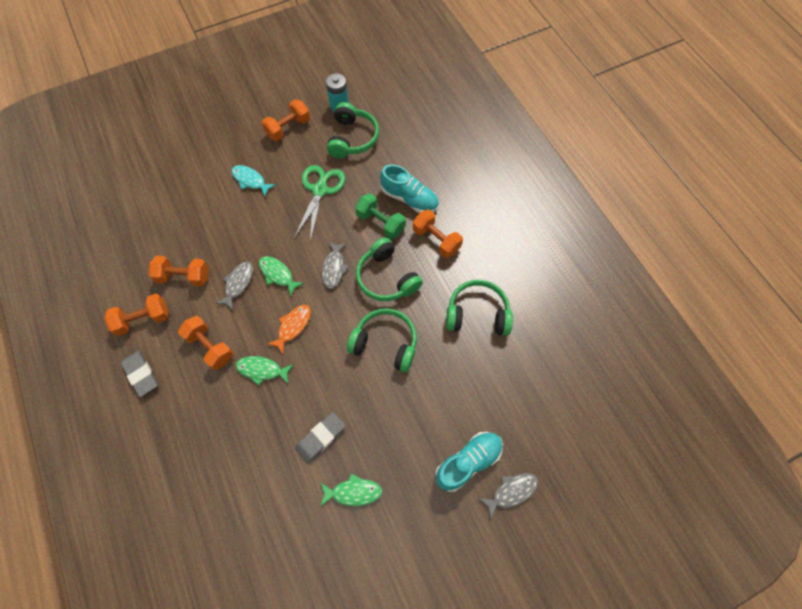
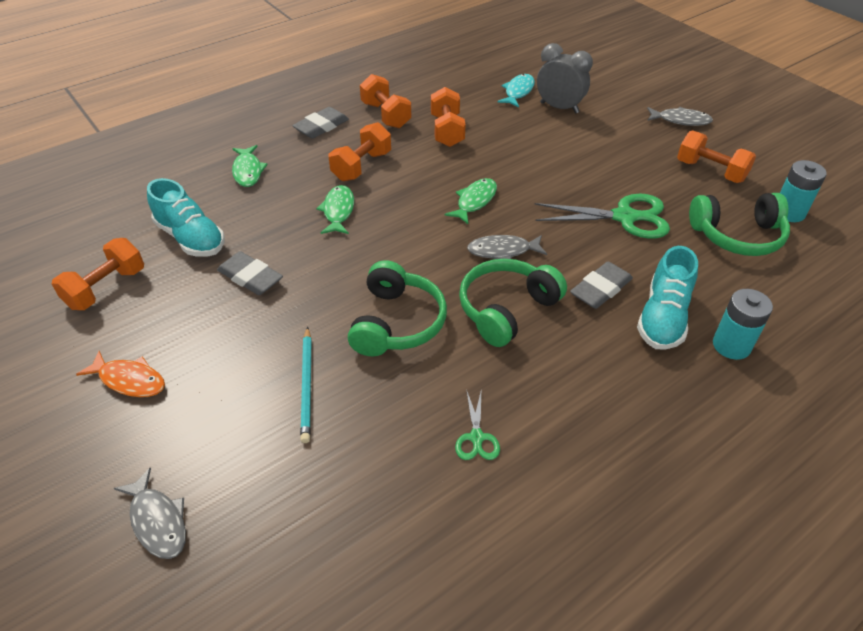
camera: 80 degrees right, 20 degrees down
(182, 192) = (559, 108): none -> grey clock
(238, 284) = (451, 171): grey fish -> grey fish (680, 120)
(250, 180) = (605, 154): turquoise fish -> turquoise fish (518, 92)
(293, 326) = (403, 227): orange fish -> orange fish (129, 380)
(353, 492) = (175, 320): green fish -> green fish (248, 171)
(380, 223) = (600, 289): green dumbbell -> grey eraser
(427, 403) = (307, 385): none -> turquoise pencil
(435, 175) = (731, 345): none -> turquoise battery
(436, 240) = (600, 362): orange dumbbell -> orange dumbbell (106, 288)
(468, 462) = (211, 451): turquoise shoe -> turquoise shoe (191, 238)
(477, 314) = (476, 437): green headphones -> green scissors

